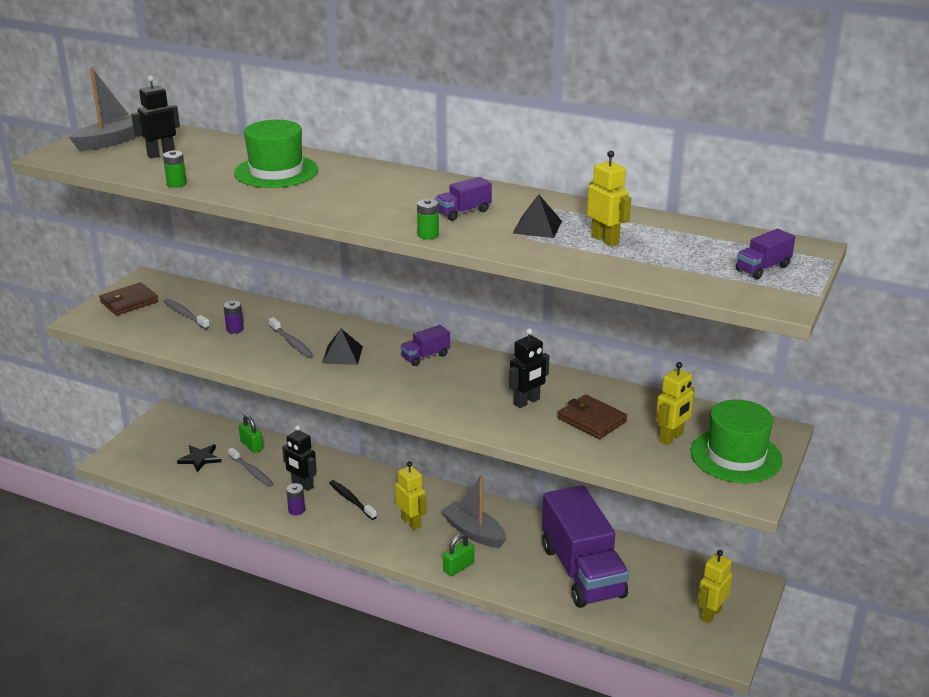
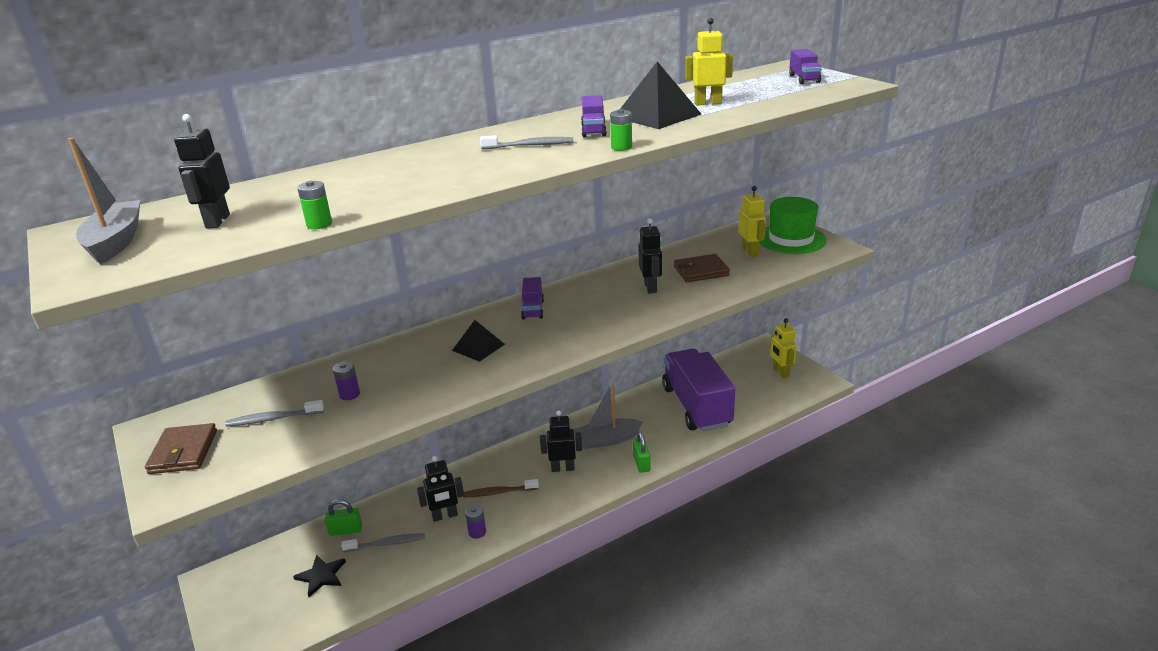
camera: 55 degrees left, 0 degrees up
(276, 172) = (378, 178): green hat -> none
(291, 342) = (421, 368): grey toothbrush -> grey toothbrush (530, 145)
(351, 500) = (499, 492): black toothbrush -> brown toothbrush
(411, 522) = (563, 468): yellow robot -> black robot
(537, 227) = (657, 115): black pyramid -> black pyramid, size x1.64
(582, 571) = (696, 406): purple truck -> purple truck turned 120 degrees counterclockwise

